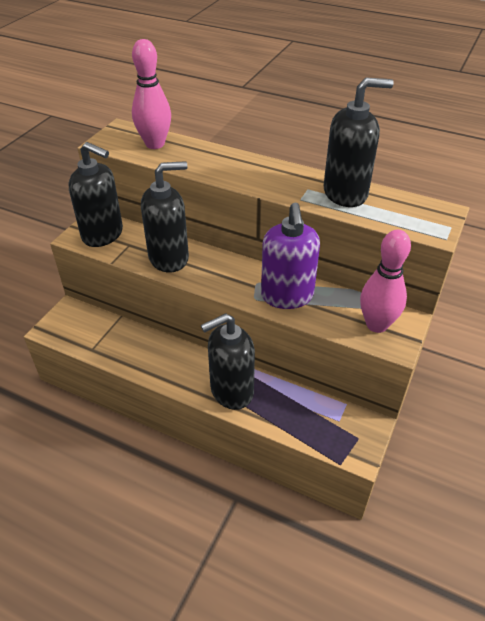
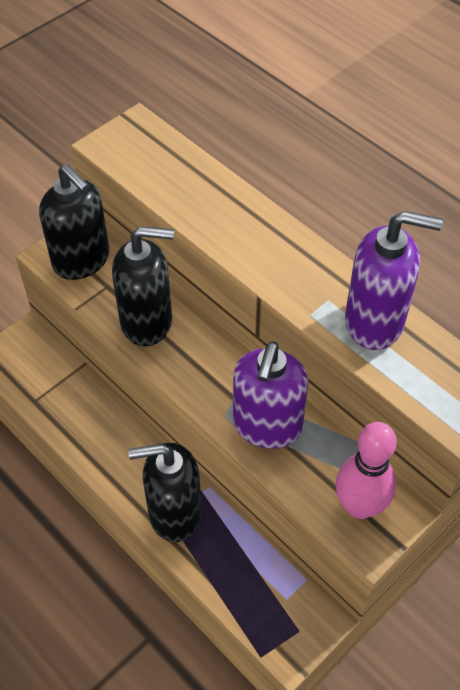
camera: 20 degrees right, 10 degrees up
(155, 144) = (168, 165): pink bowling pin -> none
(345, 193) = (374, 322): black soap dispenser -> purple soap dispenser

